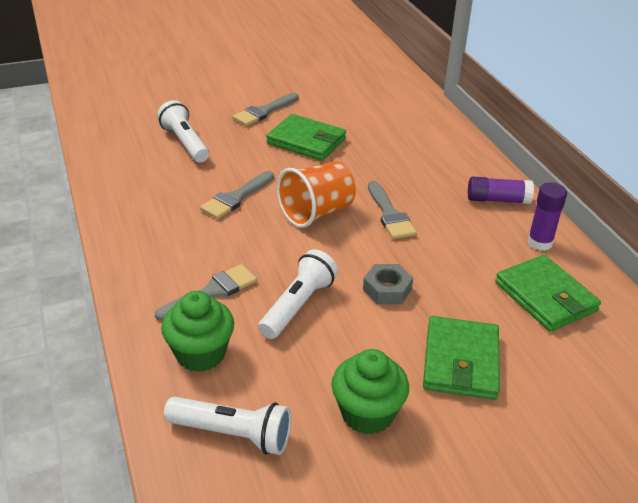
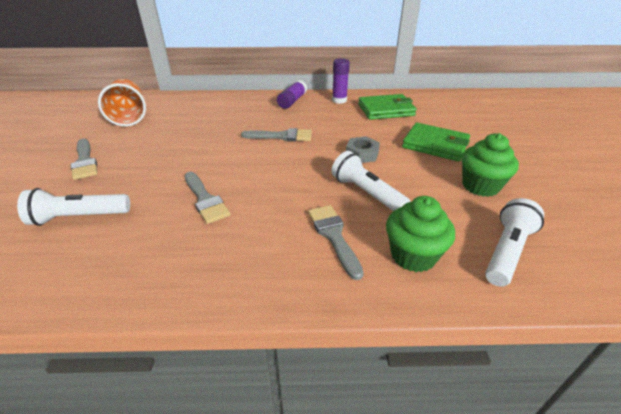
camera: 70 degrees left, 0 degrees up
(306, 141) = (157, 150): green wallet -> none
(316, 212) = (258, 164): orange cup -> orange cup (129, 117)

